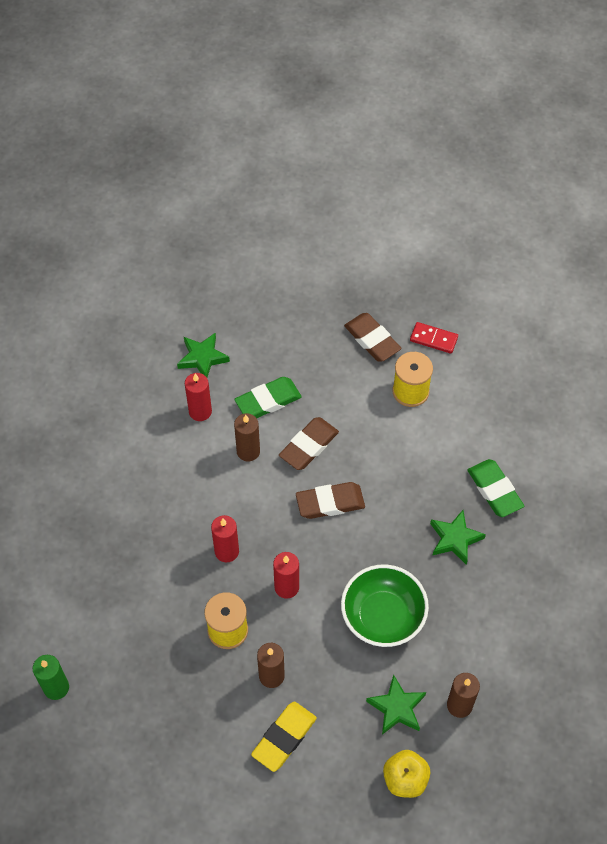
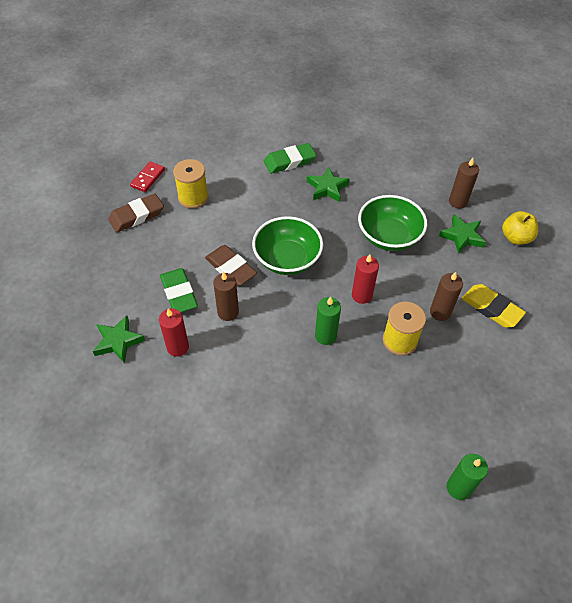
camera: 85 degrees left, 5 degrees down
(227, 551) = (325, 336): red candle -> green candle
(330, 503) = (287, 259): brown eraser -> green bowl

